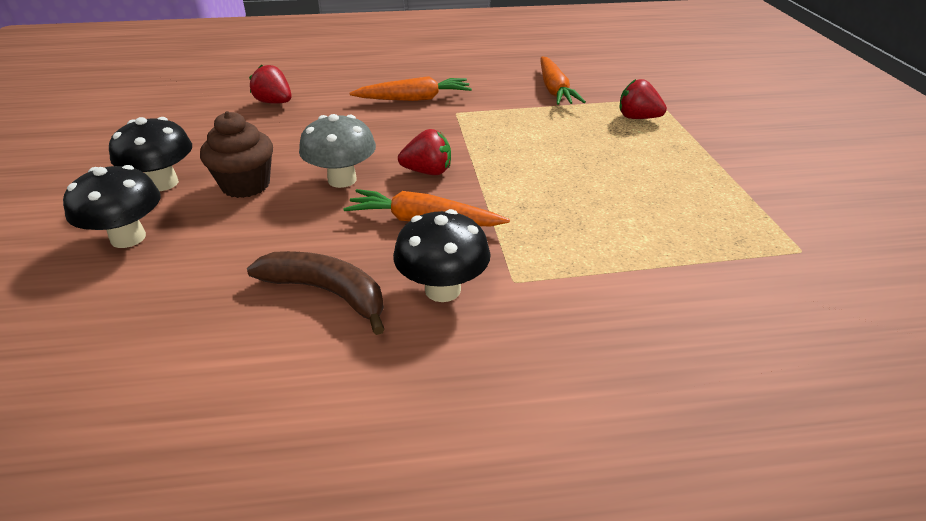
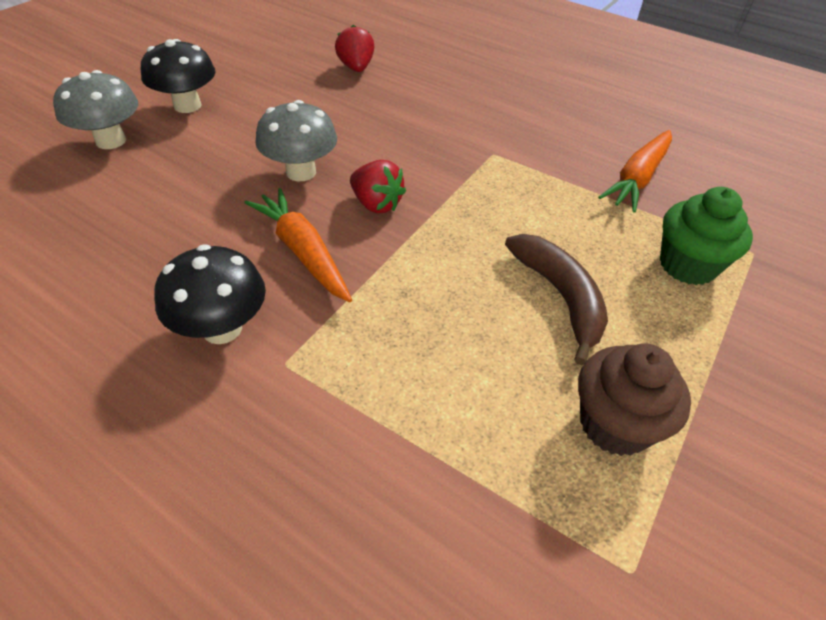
camera: 40 degrees right, 10 degrees up
(128, 238) = (111, 141): black mushroom -> grey mushroom
(246, 185) = (232, 137): brown cupcake -> brown cupcake (614, 424)
(327, 292) = (150, 270): brown banana -> brown banana (560, 296)
(414, 99) = (475, 119): orange carrot -> none
(637, 118) = (687, 265): red strawberry -> green cupcake

